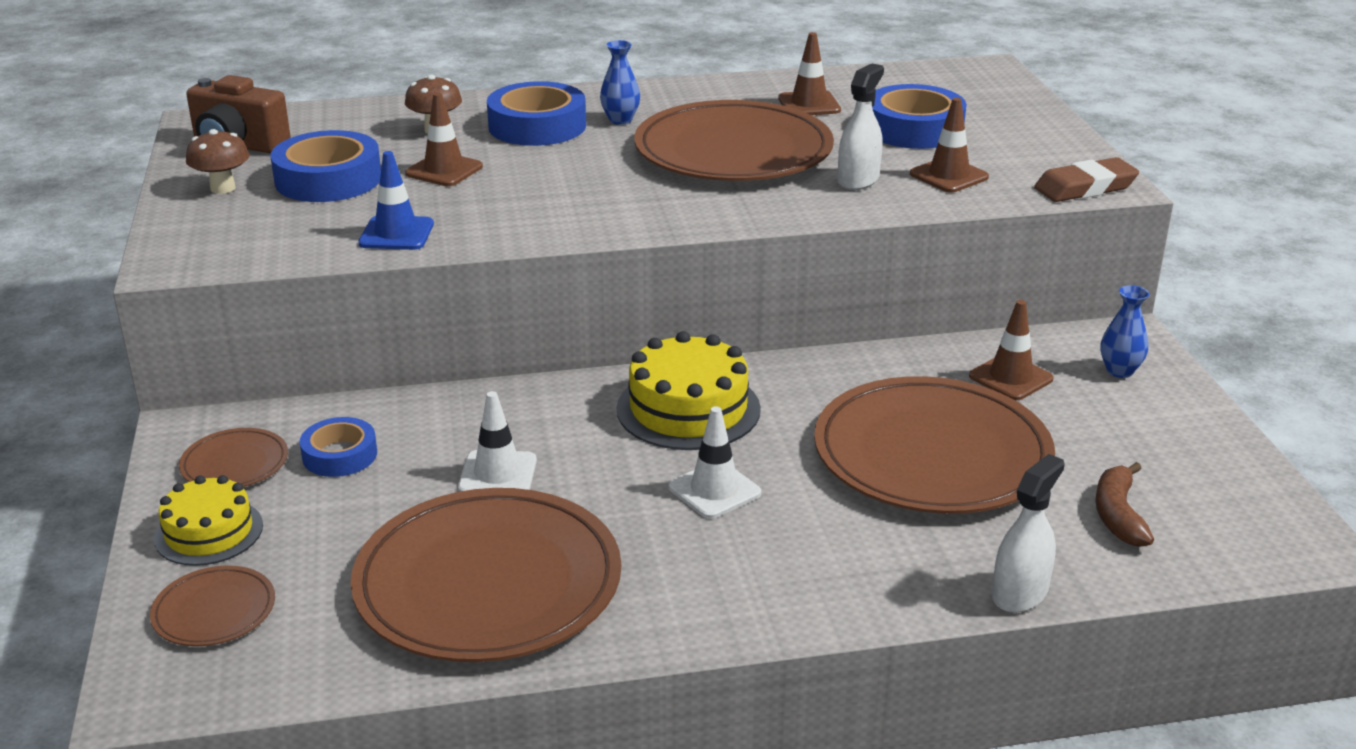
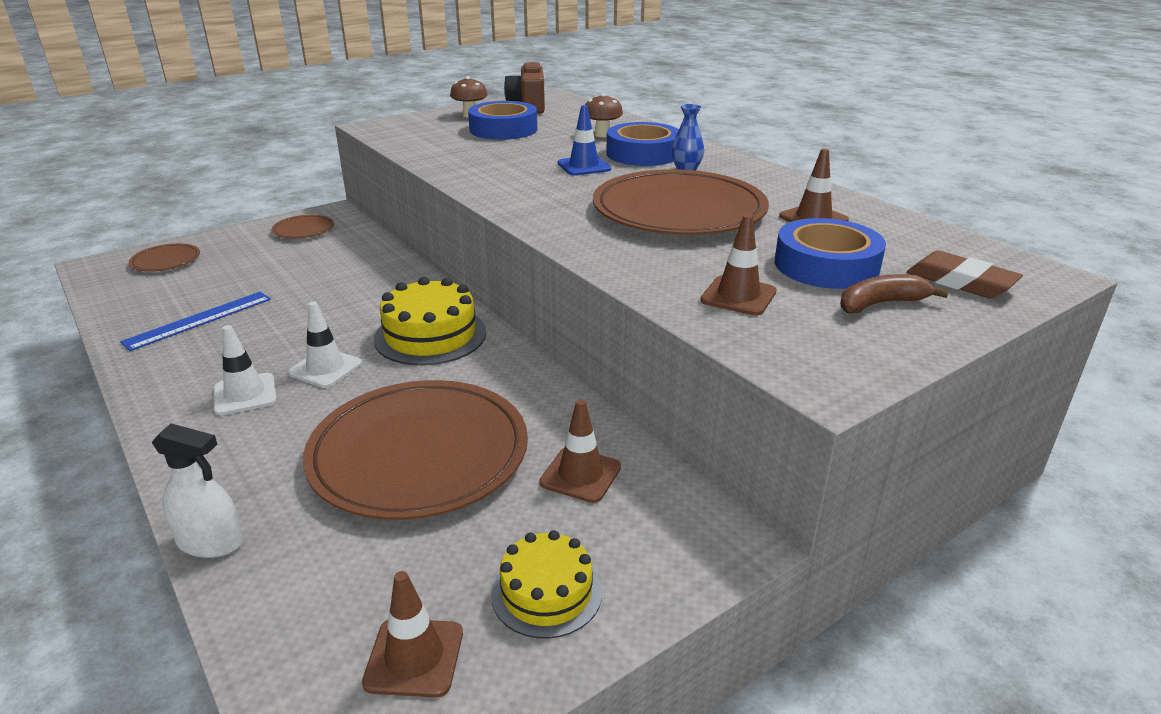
camera: 65 degrees right, 0 degrees up
(209, 532) = (237, 241): yellow cake -> yellow cake (546, 592)
(339, 455) = (322, 250): blue tape -> none
(396, 234) = (444, 156): blue traffic cone -> blue traffic cone (584, 166)
(444, 170) = (544, 148): brown traffic cone -> brown traffic cone (414, 657)
(488, 583) = (199, 320): brown plate -> blue ruler
(498, 474) = (318, 294): white traffic cone -> white traffic cone (245, 394)
(858, 180) = (679, 261): white spray bottle -> none
(1085, 187) = (801, 369): brown eraser -> brown eraser (960, 282)
(1118, 515) = (356, 588): brown banana -> brown banana (880, 304)
(1119, 371) = (648, 547): blue vase -> none

